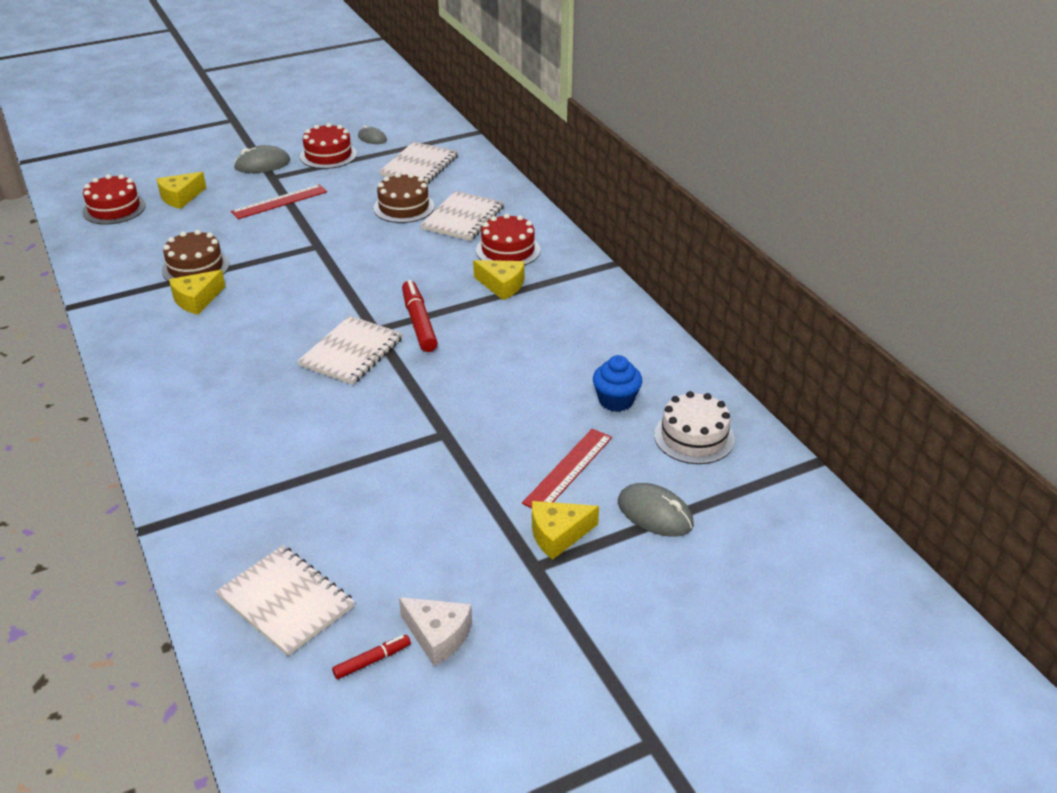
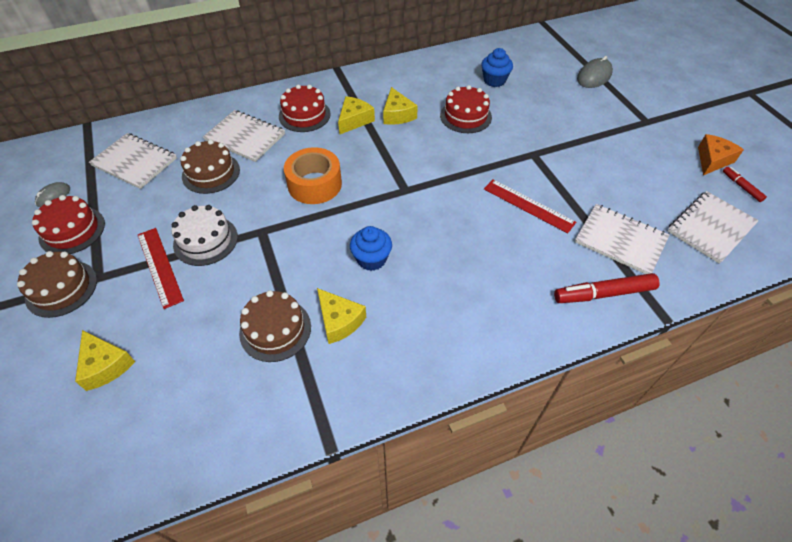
camera: 85 degrees left, 15 degrees up
(114, 208) = (101, 441): red cake -> red cake (465, 116)
(262, 164) = (61, 288): grey mouse -> brown cake
(271, 313) = (371, 259): none -> blue cupcake
(351, 352) = (436, 203): white notebook -> white notebook (620, 240)
(385, 269) = (314, 184): none -> orange tape
(419, 322) = (399, 165): red marker -> red marker (603, 293)
(438, 636) = (712, 160): white cheese -> orange cheese
(558, 535) = (619, 111): yellow cheese -> yellow cheese (397, 115)
(568, 470) = (562, 103): red ruler -> red ruler (528, 205)
(694, 437) = (526, 57): white cake -> white cake (205, 240)

